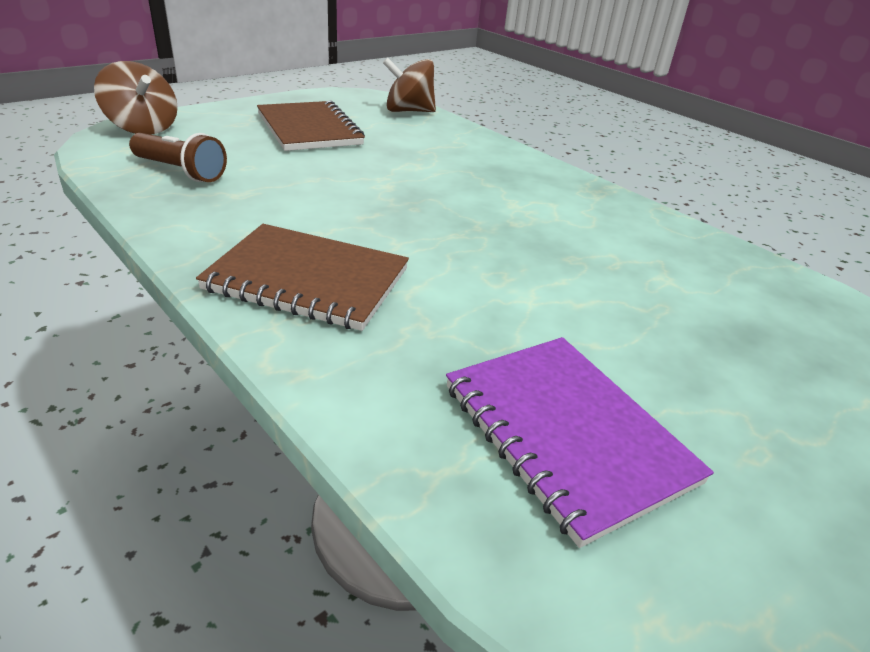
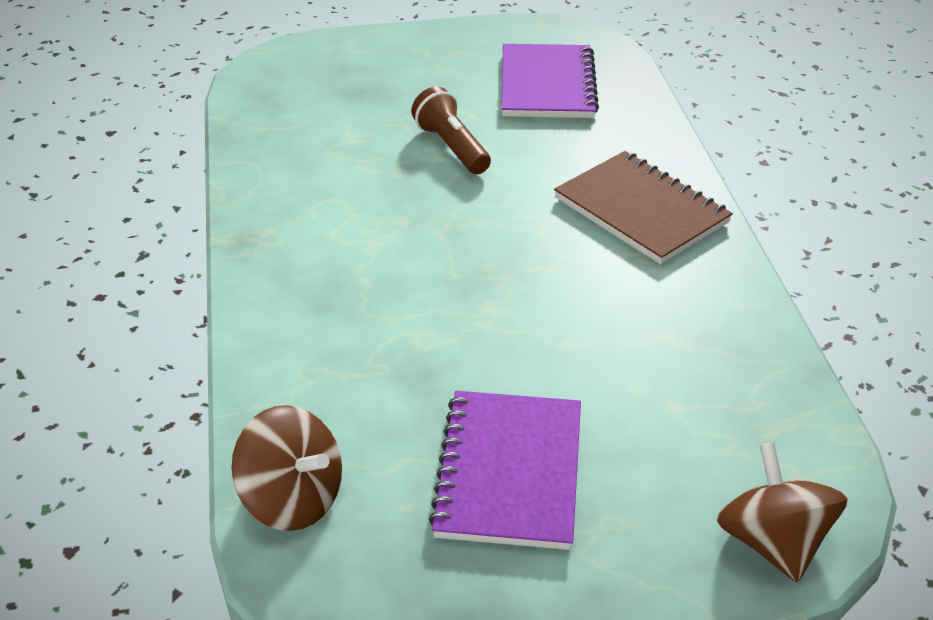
camera: 145 degrees left, 5 degrees up
(180, 172) = (726, 398): brown flashlight -> brown flashlight (452, 147)
(309, 129) = (509, 472): brown notebook -> purple notebook

